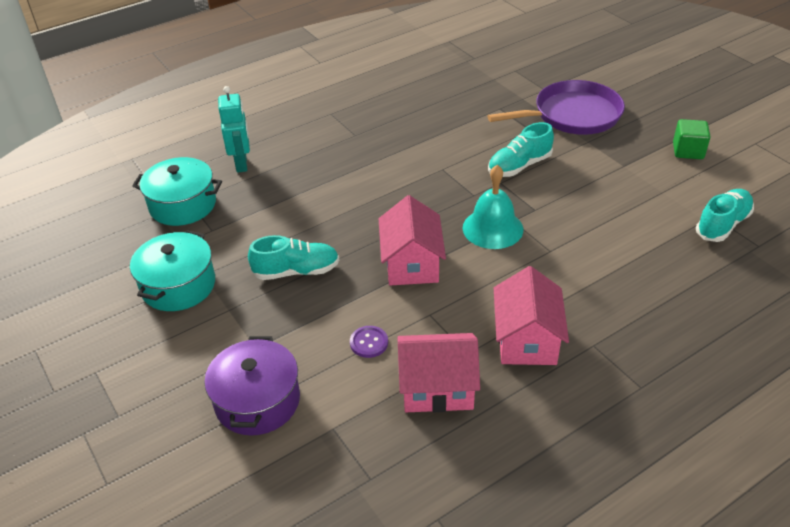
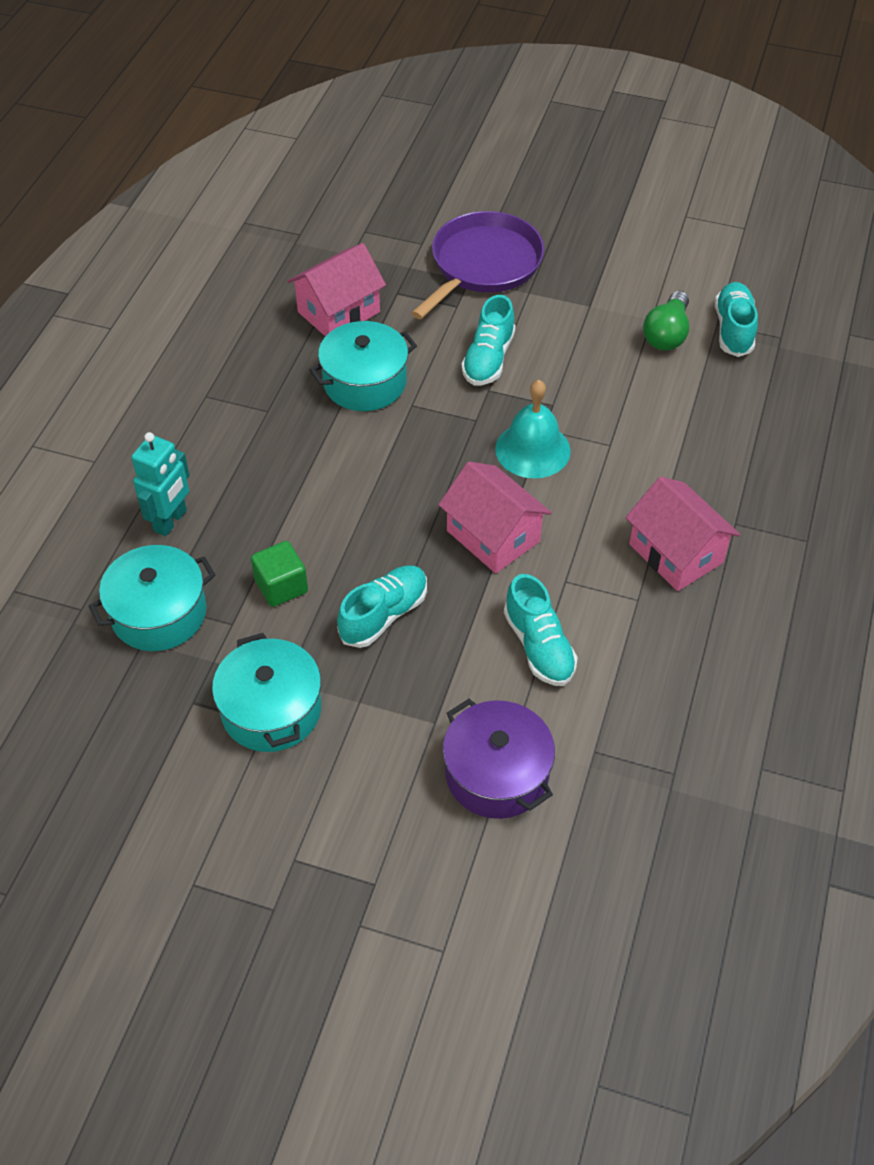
camera: 40 degrees left, 10 degrees up
(242, 164) = (171, 521): turquoise robot -> turquoise robot turned 75 degrees clockwise
(369, 342) = (539, 646): purple button -> turquoise shoe
(427, 145) = (365, 382): none -> turquoise pot
(437, 388) = (645, 651): pink house -> pink house (338, 312)
(665, 205) = (666, 334): none -> green light bulb
(688, 151) = (633, 256): green cube -> green cube (281, 586)

